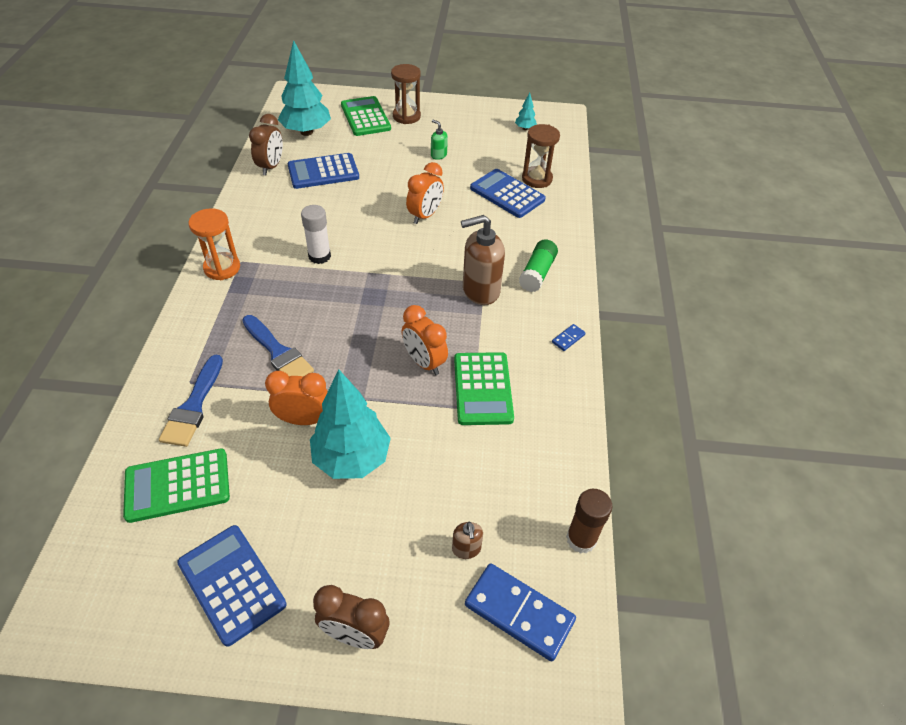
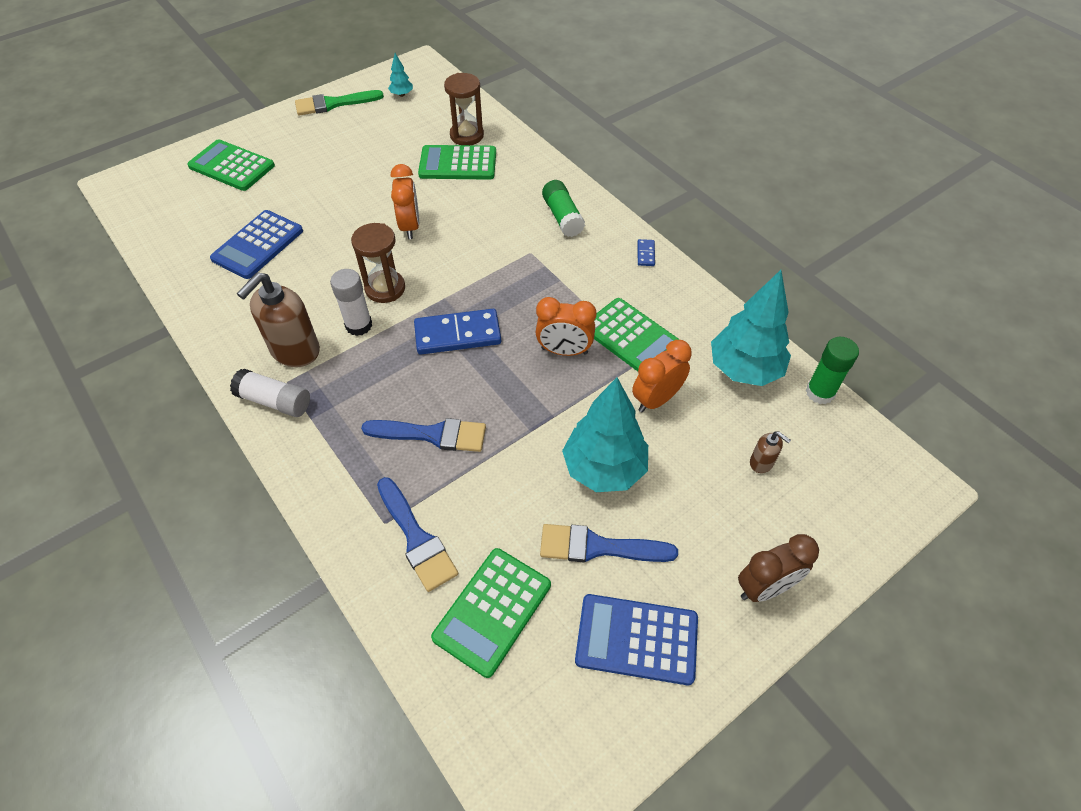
camera: 40 degrees left, 5 degrees up
(222, 268) = (275, 401): orange hourglass -> white glue stick
(271, 167) = (194, 273): brown clock -> none
(284, 504) = (598, 547): none -> blue brush
(303, 419) = (527, 471): orange clock -> orange clock (656, 399)
(306, 132) = (186, 216): turquoise tree -> turquoise tree (744, 369)
(406, 116) = (274, 143): brown hourglass -> brown hourglass (385, 288)
(438, 155) = (353, 163): green soap dispenser -> none
(472, 111) = (333, 104): none -> green brush
(480, 290) = (536, 261): brown soap dispenser -> brown soap dispenser (295, 351)
(507, 194) = (458, 164): blue calculator -> green calculator
(519, 613) = (842, 475): blue domino -> blue domino (457, 335)
(581, 539) = (820, 392): brown glue stick -> green glue stick

